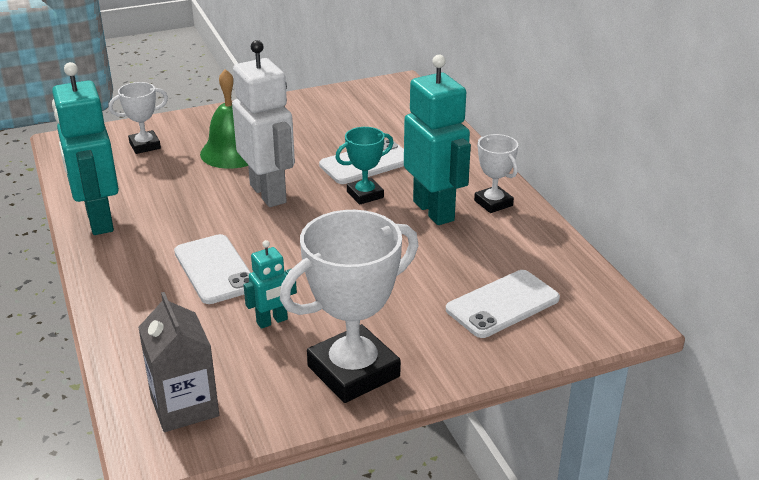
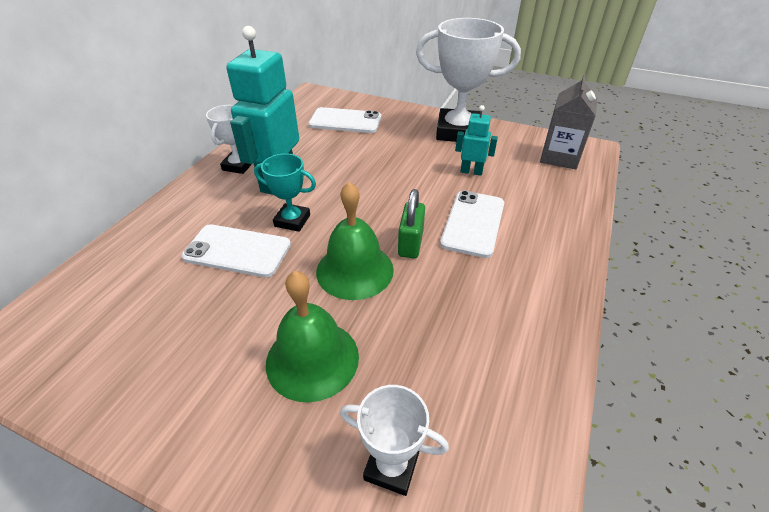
camera: 135 degrees left, 10 degrees up
(99, 220) = (538, 341): turquoise robot -> none
(250, 228) = (410, 243): none -> green padlock
(268, 193) = (355, 270): white robot -> green bell

